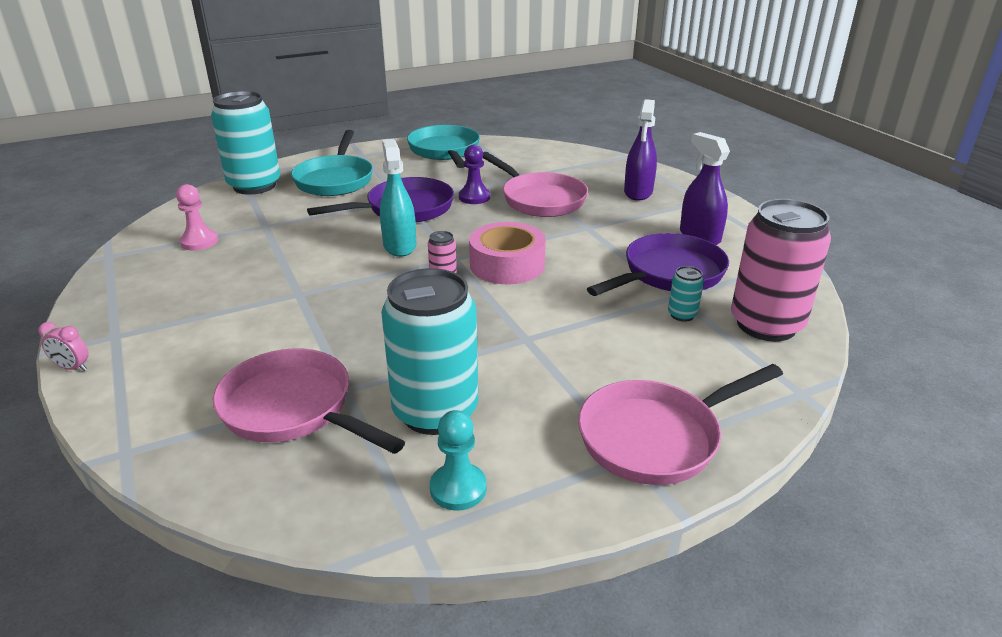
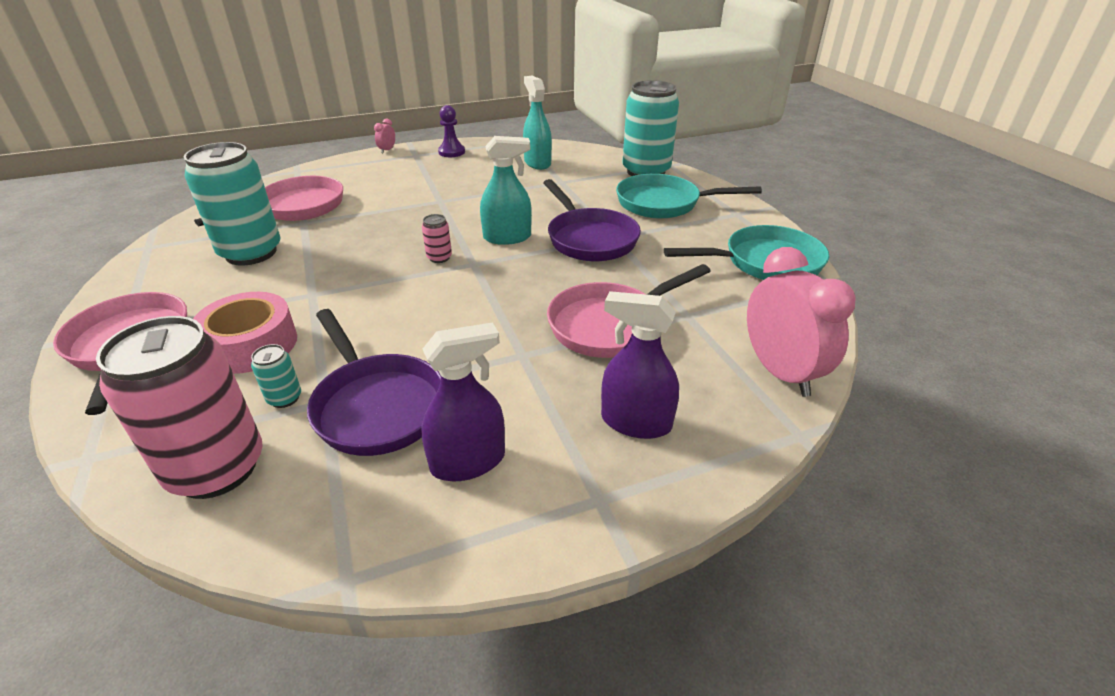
camera: 95 degrees right, 5 degrees up
(199, 242) = (537, 163): pink pawn -> turquoise spray bottle
(458, 488) = (170, 259): turquoise pawn -> none
(474, 197) = (618, 279): purple pawn -> purple pawn (451, 152)
(507, 265) = (447, 292): pink tape -> pink tape (251, 344)
(575, 156) = (780, 372): none -> pink clock

